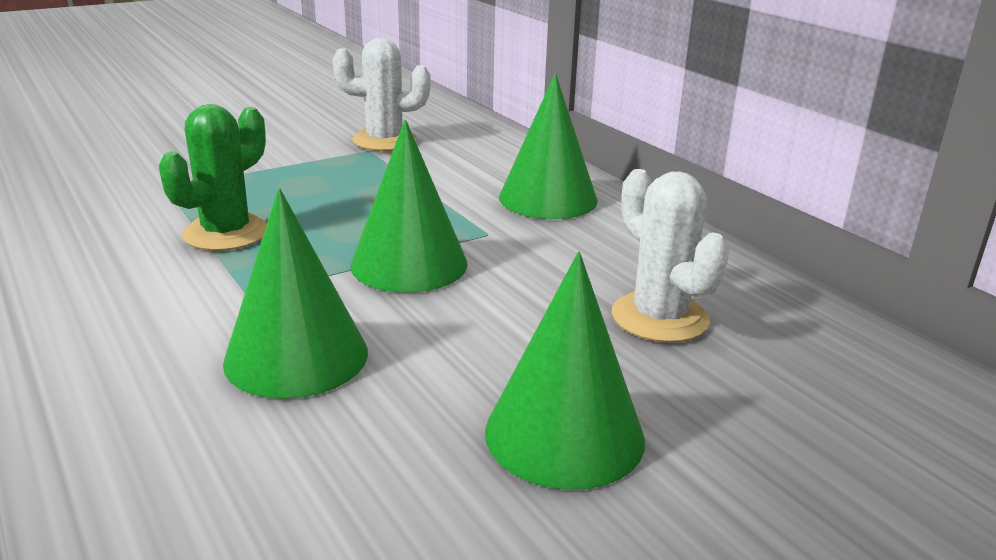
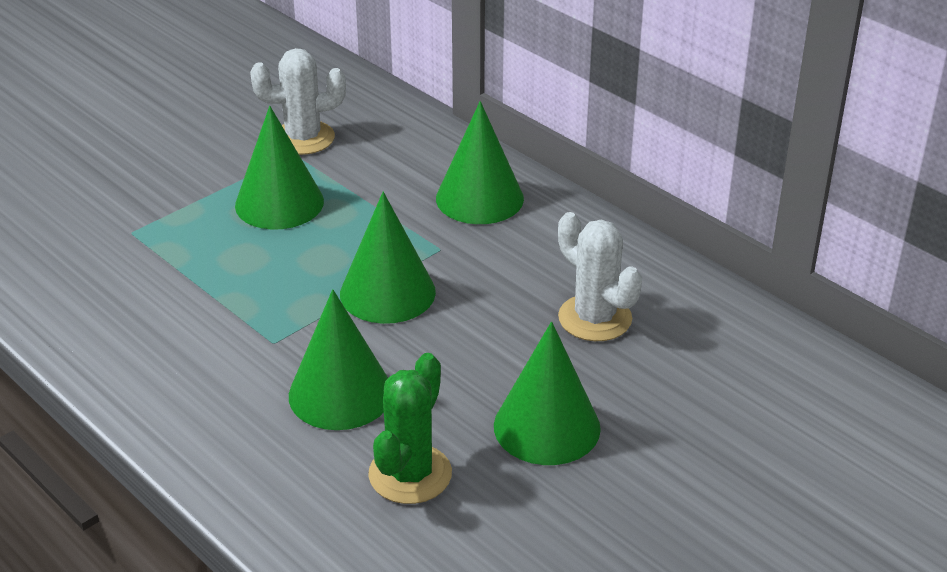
camera: 10 degrees left, 10 degrees up
(226, 233) = (220, 281): green cactus -> green cactus (410, 474)
(332, 181) = (279, 203): none -> green cone

